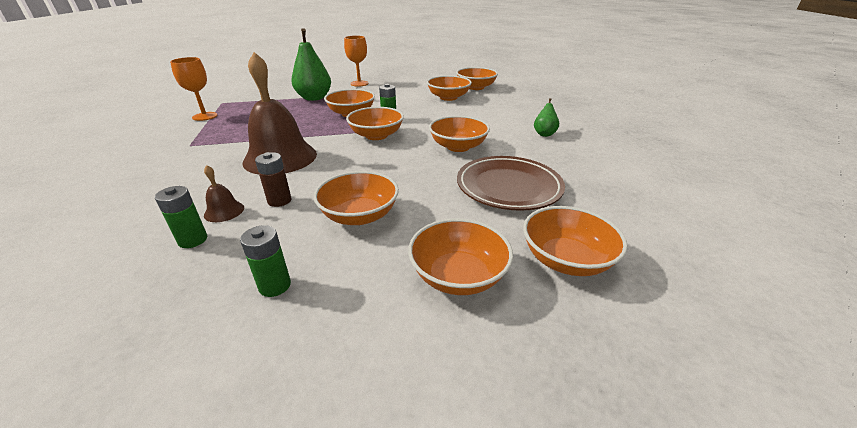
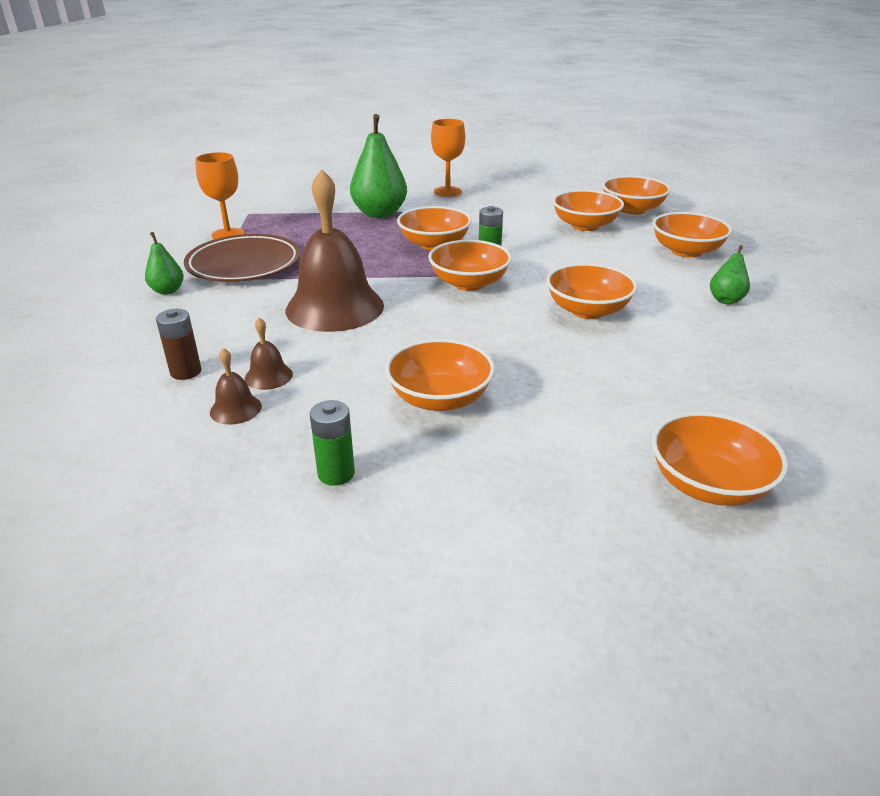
camera: 10 degrees right, 0 degrees up
(151, 156) = (167, 291): none -> green pear
(193, 240) = (235, 409): green battery -> brown bell
(279, 200) = (336, 368): brown battery -> brown battery (186, 372)
(458, 276) = (560, 488): orange bowl -> orange bowl (686, 251)
(508, 187) = (651, 379): brown plate -> brown plate (244, 264)

